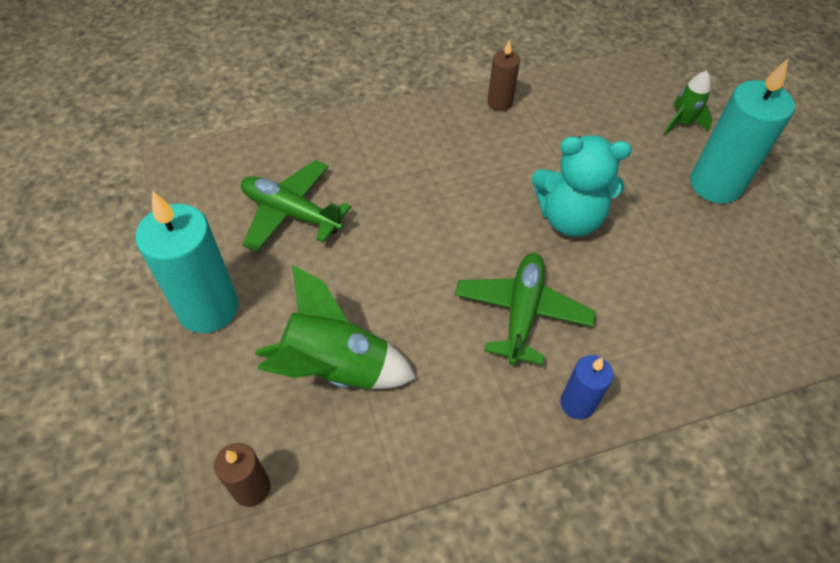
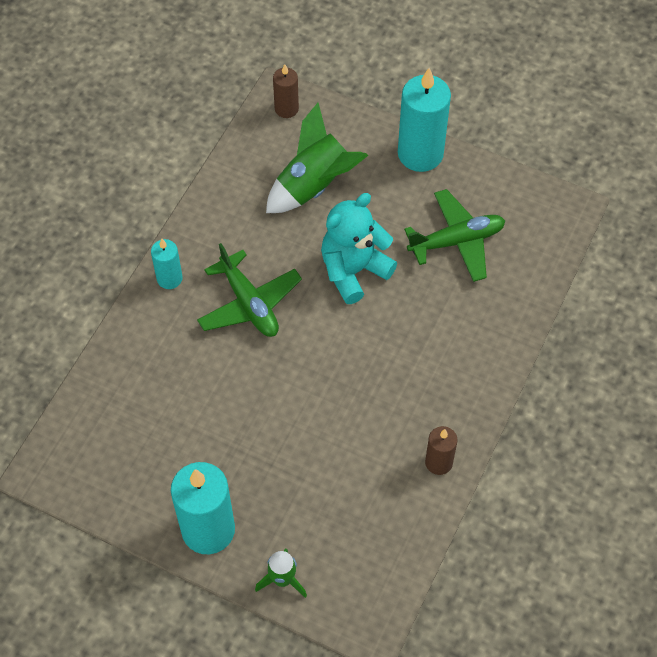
camera: 135 degrees right, 5 degrees up
(569, 218) = (284, 399): turquoise teddy bear -> turquoise teddy bear (353, 271)
(577, 403) = (169, 278): blue candle -> turquoise candle

